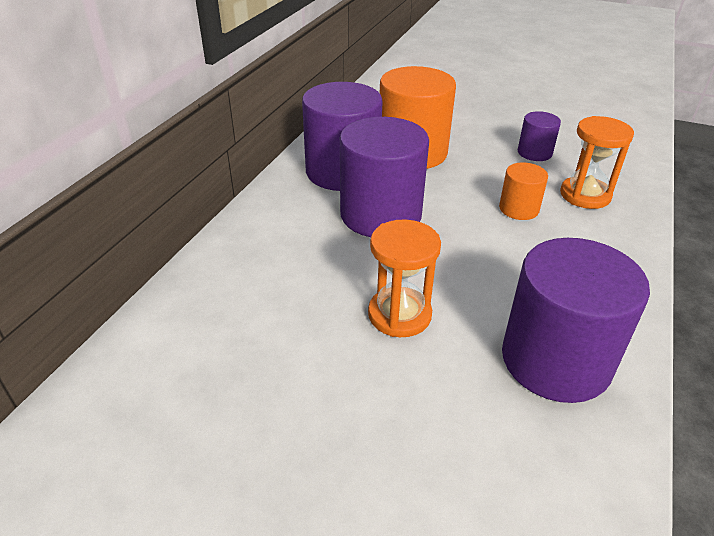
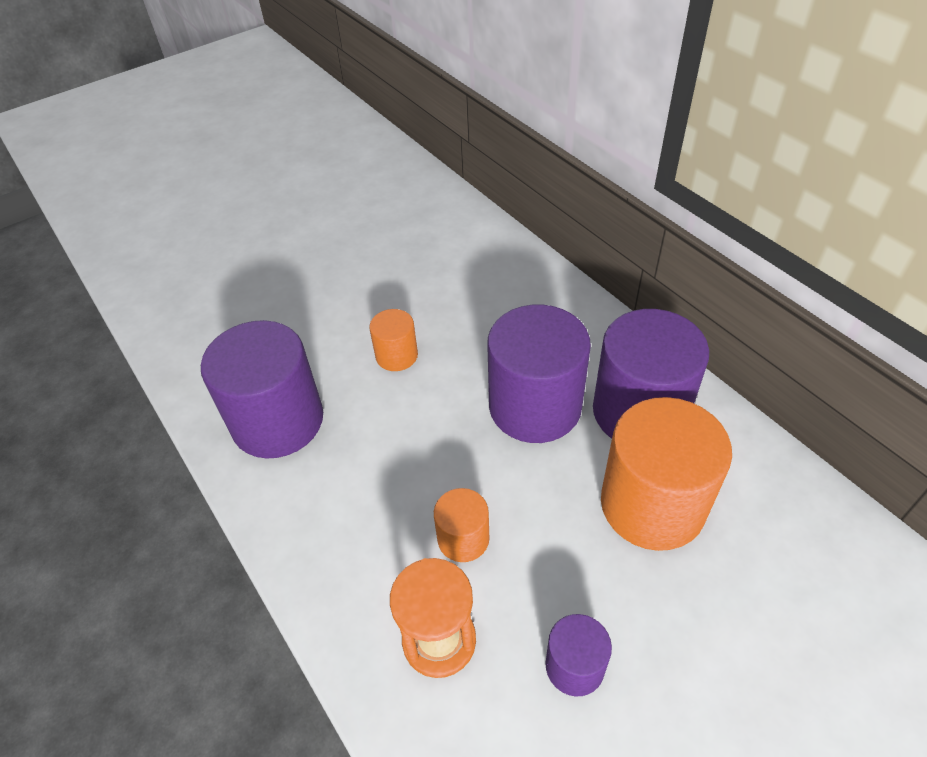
camera: 125 degrees right, 10 degrees up
(399, 315) = (396, 355): orange hourglass -> orange cylinder

